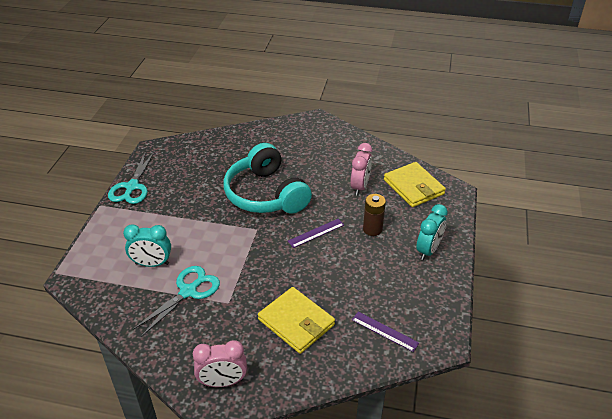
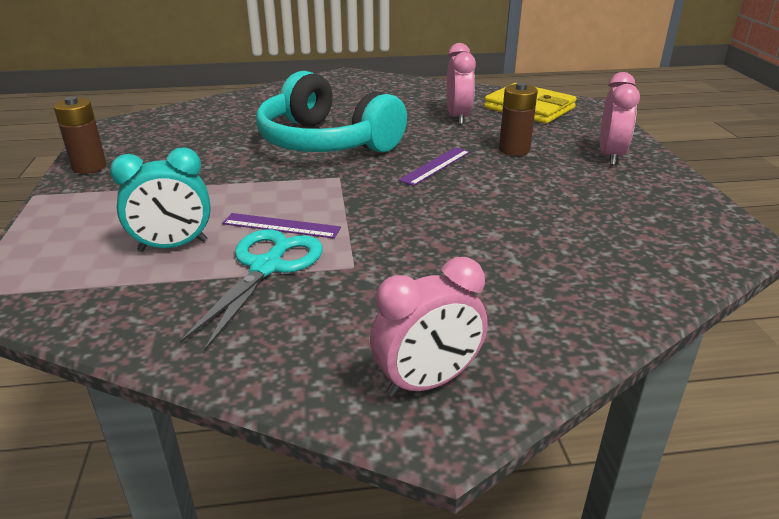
camera: 20 degrees left, 10 degrees down
(132, 187) = (89, 167): turquoise scissors -> brown battery
(296, 322) = (494, 266): yellow wallet -> none
(384, 331) = (644, 247): purple ruler -> purple ruler (281, 226)
(428, 250) = (610, 156): turquoise clock -> pink clock

